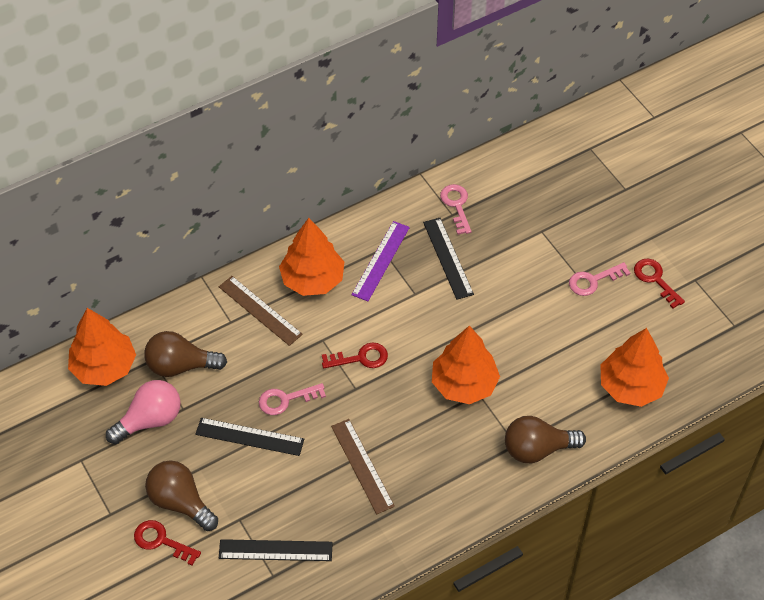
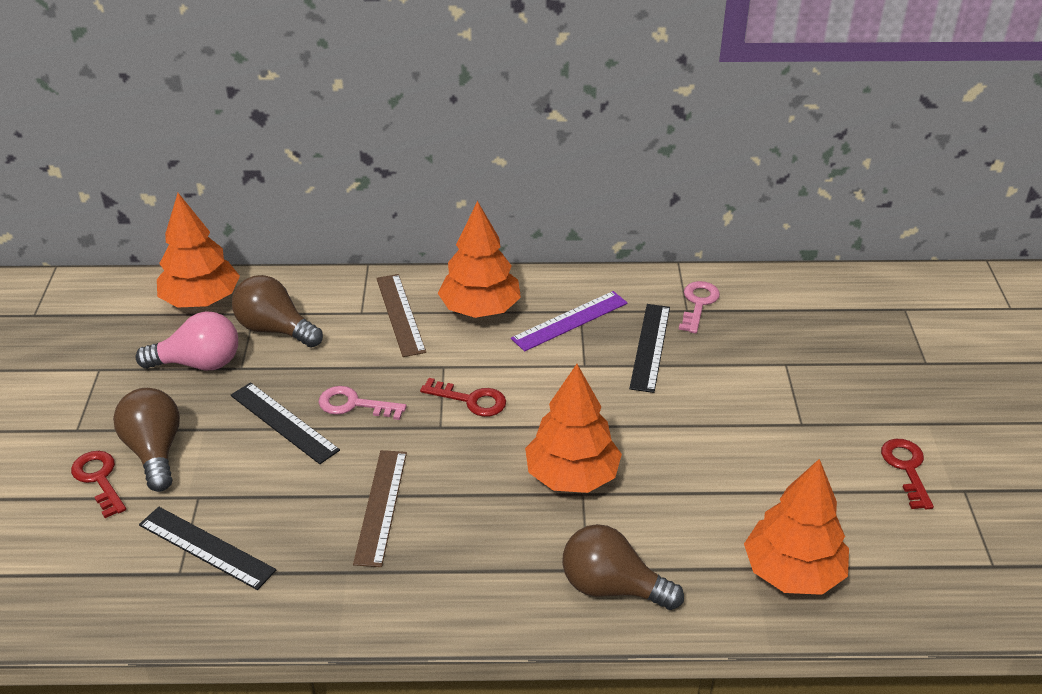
camera: 30 degrees right, 15 degrees down
(593, 280) = (819, 437): pink key -> none

